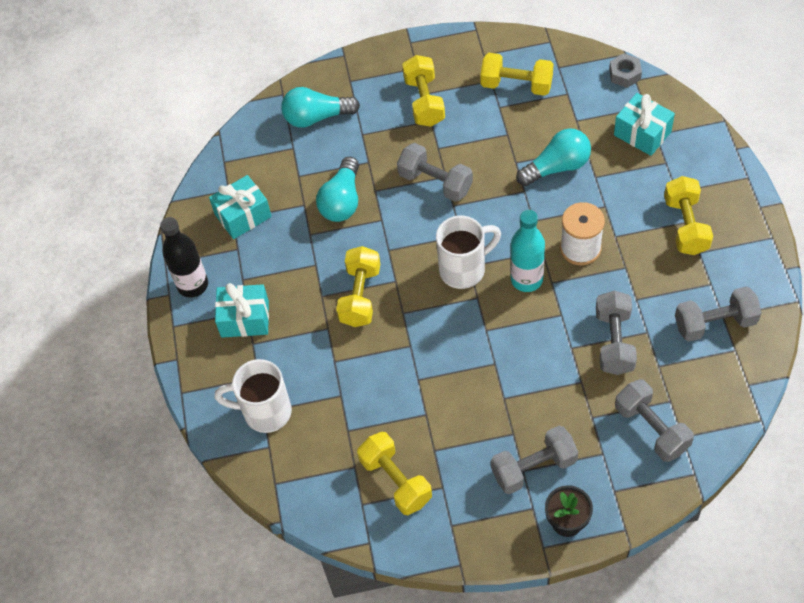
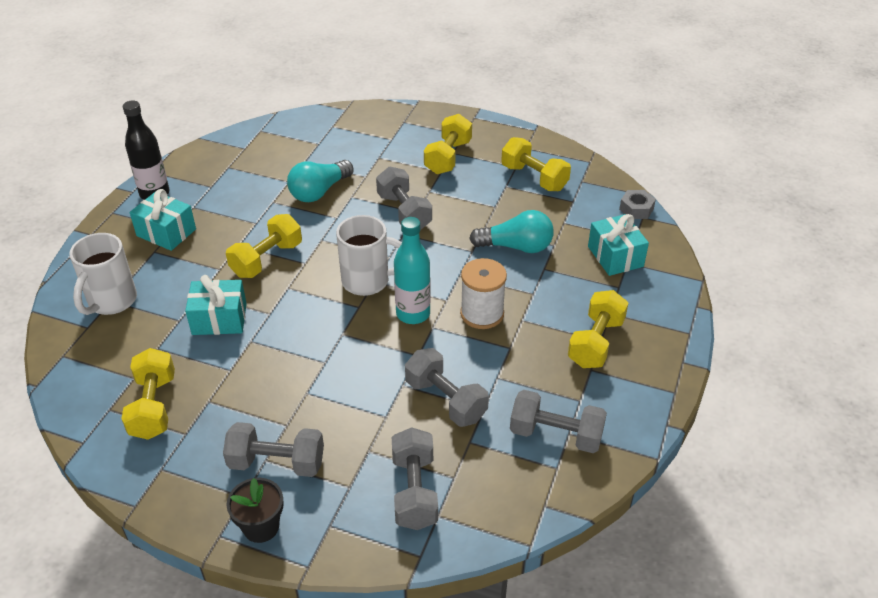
camera: 25 degrees right, 15 degrees down
(243, 215) = (237, 168): turquoise gift -> turquoise gift (219, 319)
(265, 412) = (111, 301): white mug -> white mug turned 105 degrees counterclockwise
(316, 117) = (355, 132): turquoise light bulb -> none
(614, 342) = (445, 400): grey dumbbell -> grey dumbbell turned 75 degrees counterclockwise

